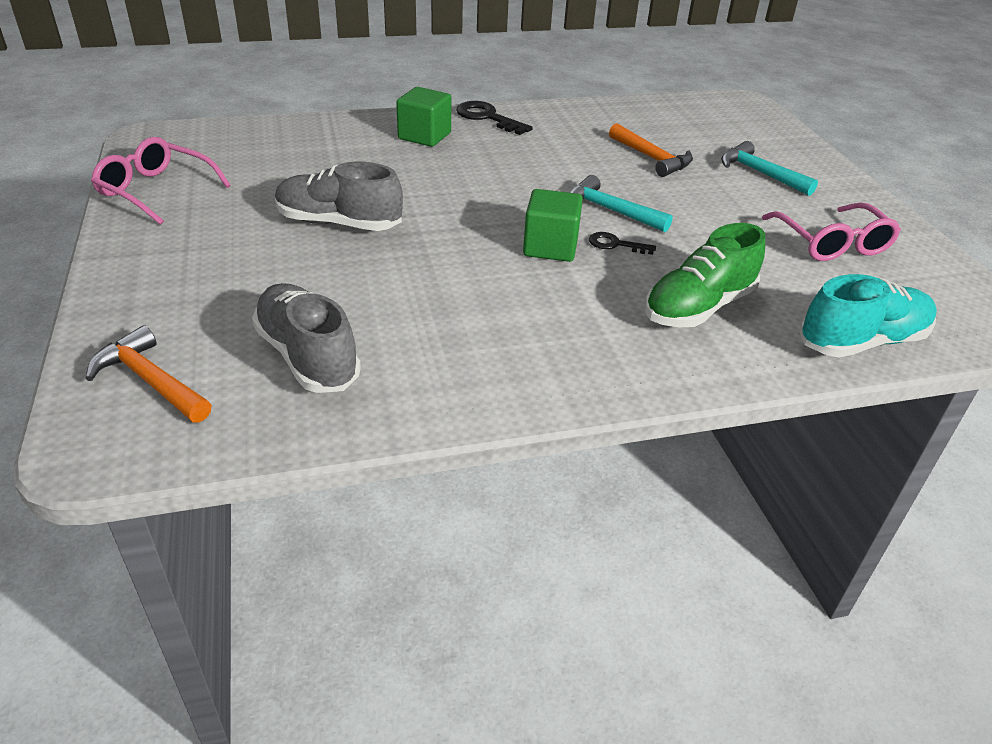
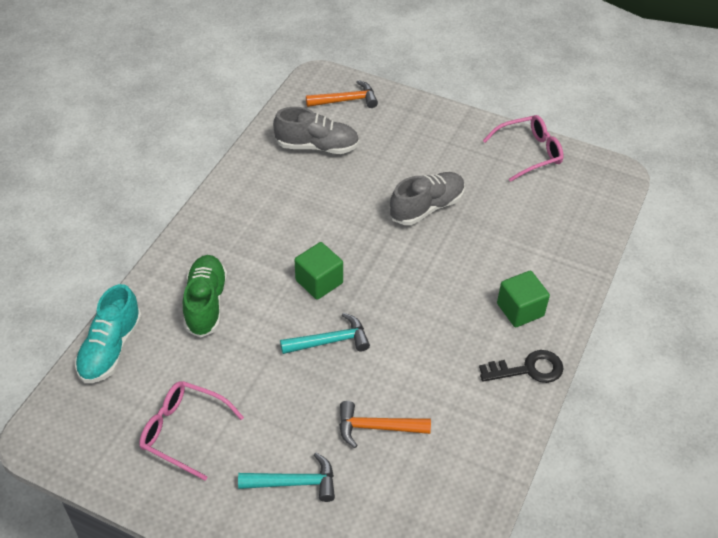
camera: 130 degrees right, 10 degrees up
(615, 244) = (292, 314): black key -> none

